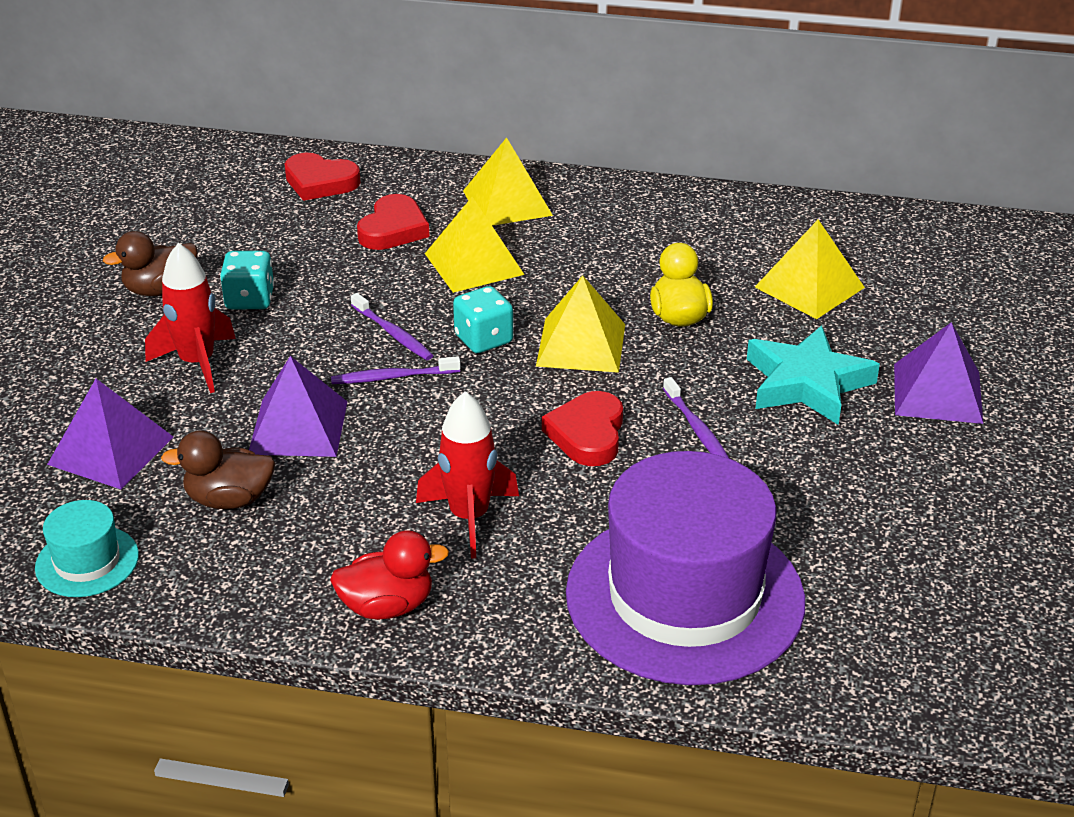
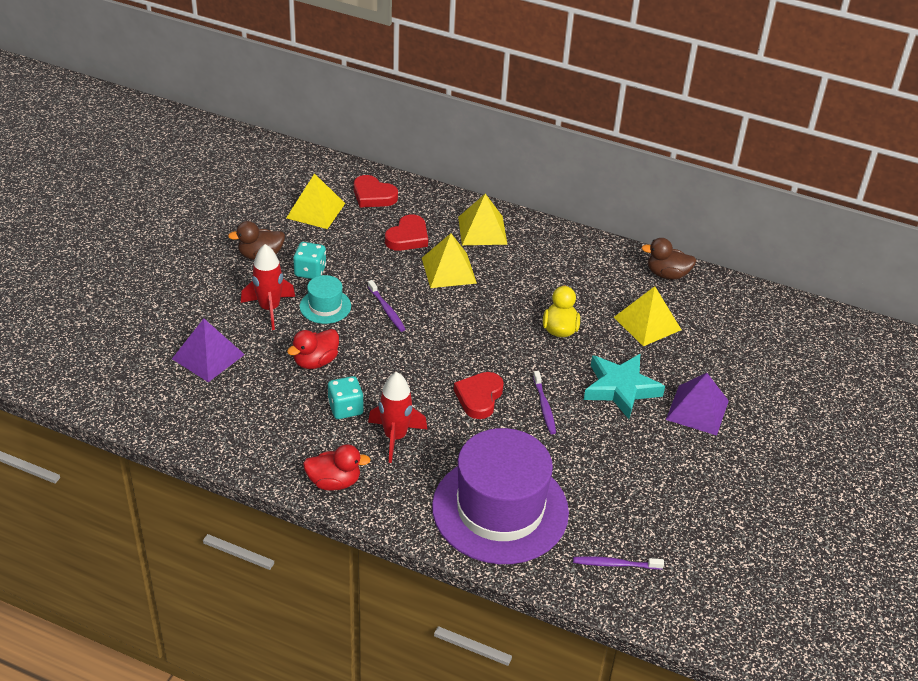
camera: 10 degrees right, 5 degrees up
(87, 561) = (180, 423): turquoise hat -> turquoise hat (325, 306)
(229, 499) = (265, 400): brown duck -> brown duck (667, 274)
(298, 427) = (315, 361): purple pyramid -> red duck
(392, 377) = (378, 339): purple toothbrush -> purple toothbrush (614, 564)
(483, 339) = (438, 323): turquoise dice -> turquoise dice (345, 408)
(581, 345) = (495, 338): yellow pyramid -> yellow pyramid (315, 210)

